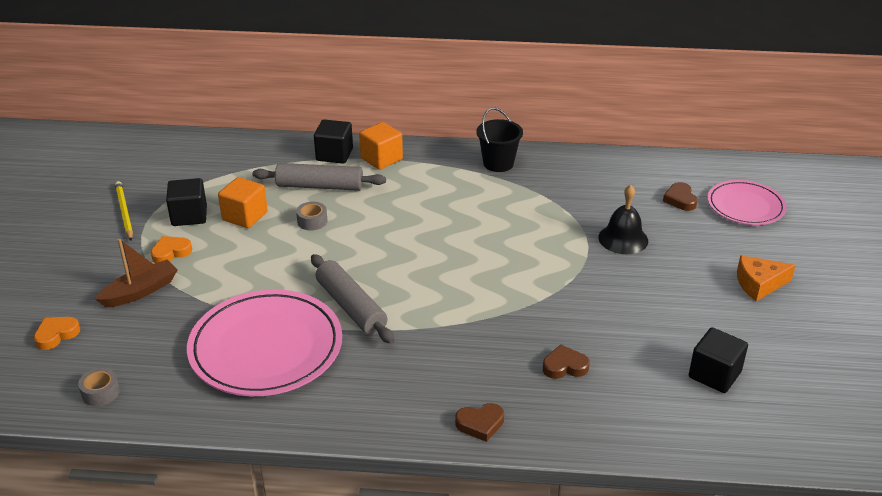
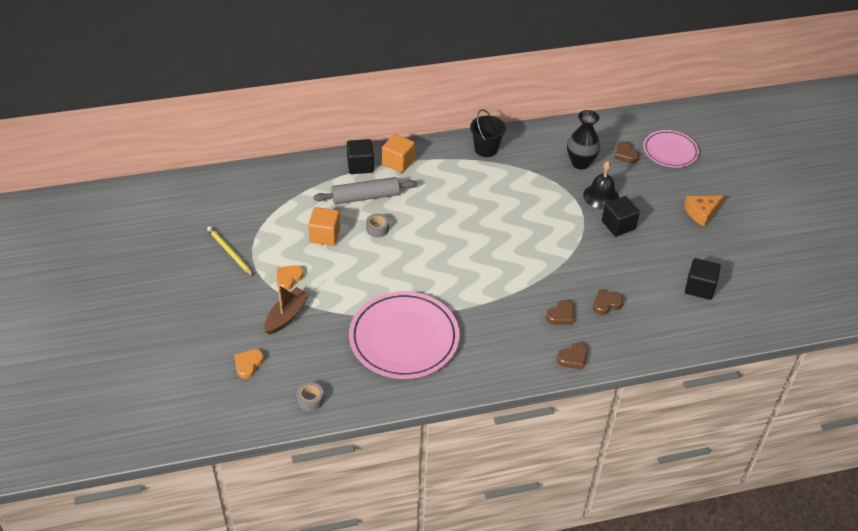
camera: 20 degrees left, 10 degrees up
(189, 216) = (282, 244): black cube -> black cube (618, 225)
(351, 307) = (444, 293): grey rolling pin -> none
(492, 366) = (561, 315): none -> brown heart
(614, 198) = (580, 163): none -> black vase

